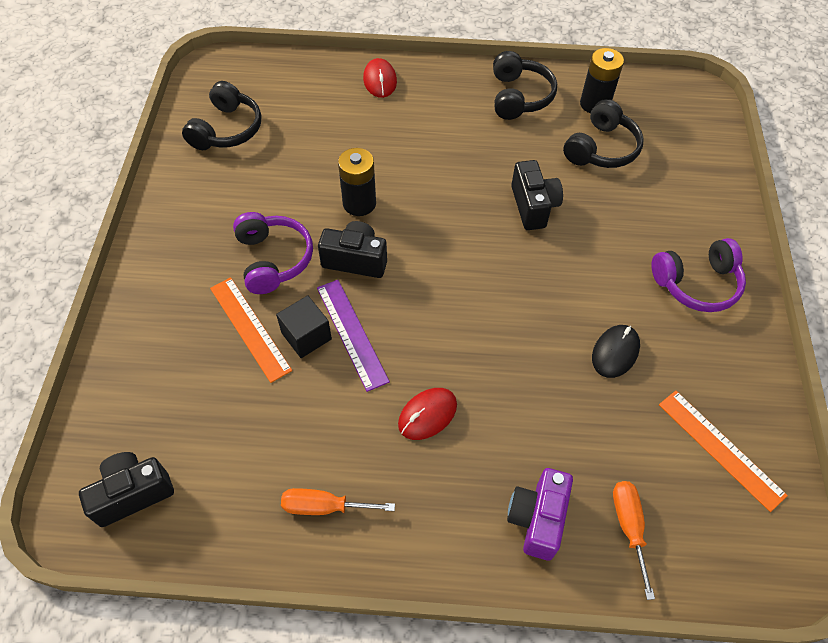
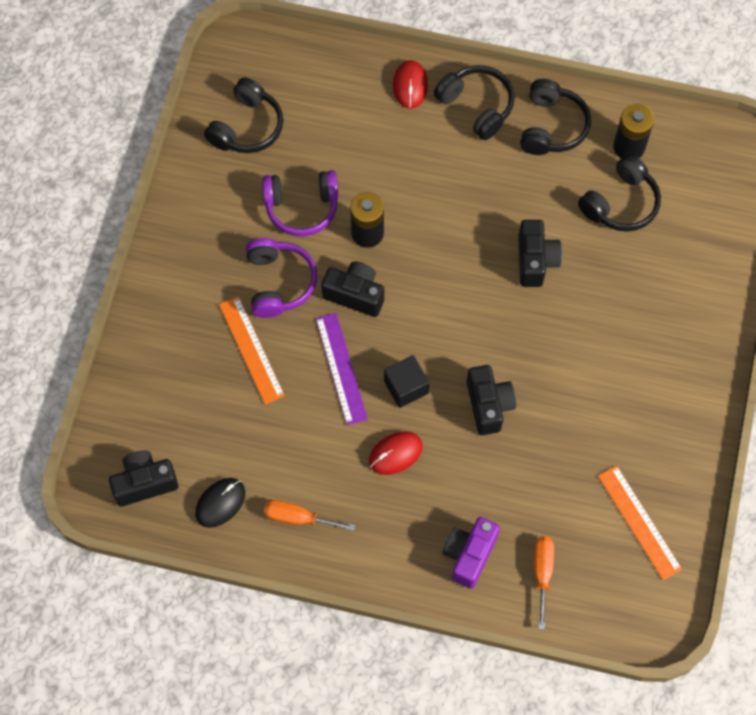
camera: 10 degrees right, 10 degrees up
(306, 336) = (300, 365): black cube -> black cube (406, 387)
(445, 89) = (477, 106): none -> black headphones
(519, 348) = (488, 405): none -> black camera
(615, 352) = (573, 422): black mouse -> black mouse (220, 503)
(697, 284) = (669, 366): purple headphones -> purple headphones (301, 207)

